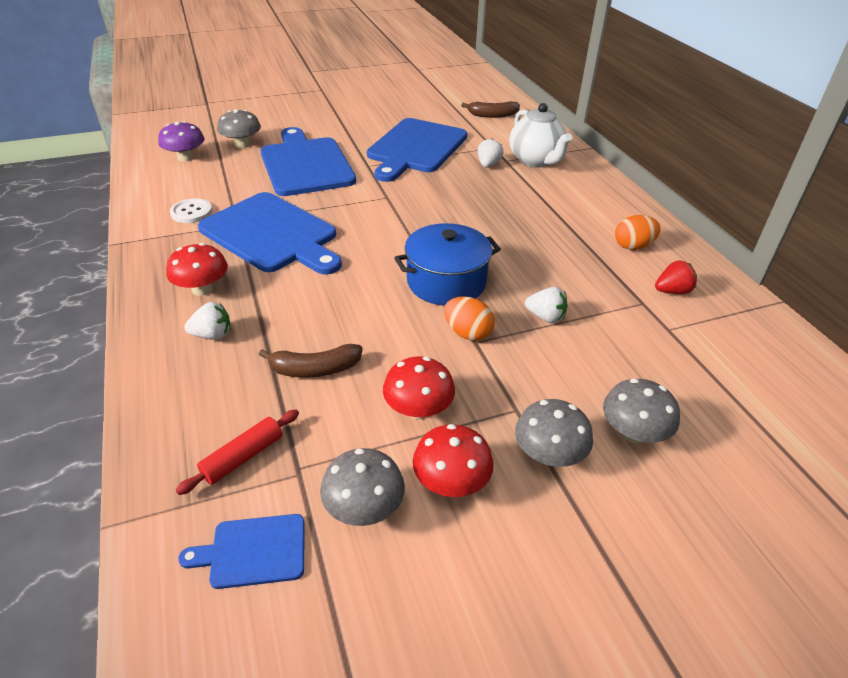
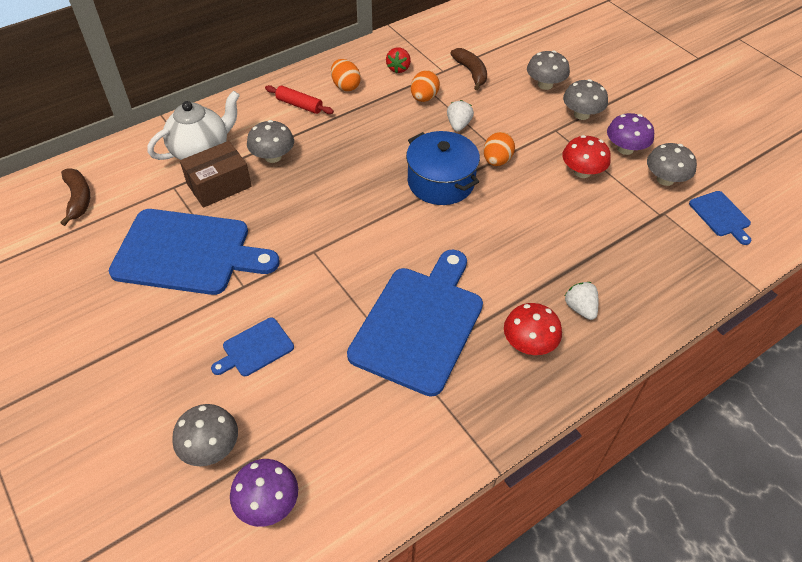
camera: 105 degrees left, 10 degrees up
(191, 212) = (405, 420): white button -> none
(243, 457) = (671, 243): red rolling pin -> red rolling pin (299, 105)
(306, 164) = (255, 348): blue cutting board -> blue cutting board, size x0.46
(315, 369) = (578, 232): brown banana -> brown banana (471, 72)
(451, 482) = (625, 149): red mushroom -> purple mushroom
(488, 165) = (219, 185): white strawberry -> brown box
(518, 191) = (273, 157): none -> grey mushroom
(605, 300) = (424, 98): none -> orange egg
(672, 291) = (398, 68): red strawberry -> red strawberry turned 135 degrees counterclockwise

